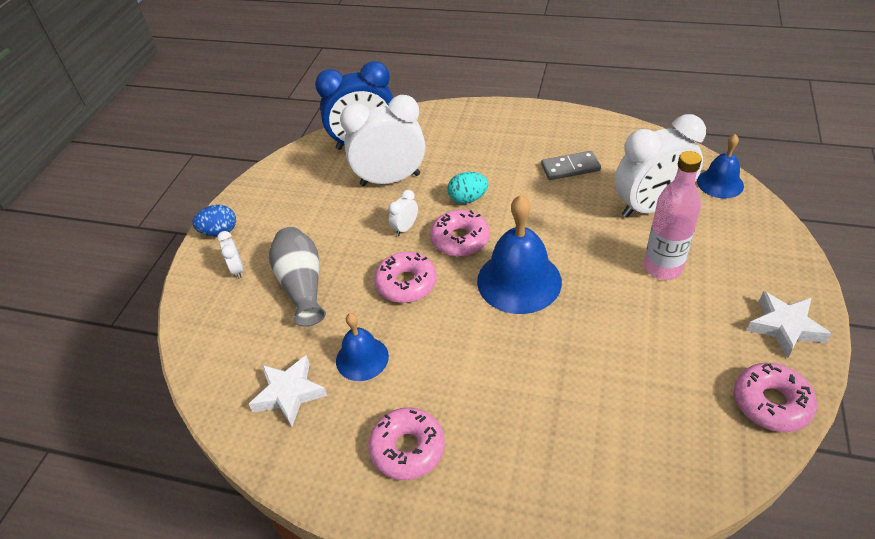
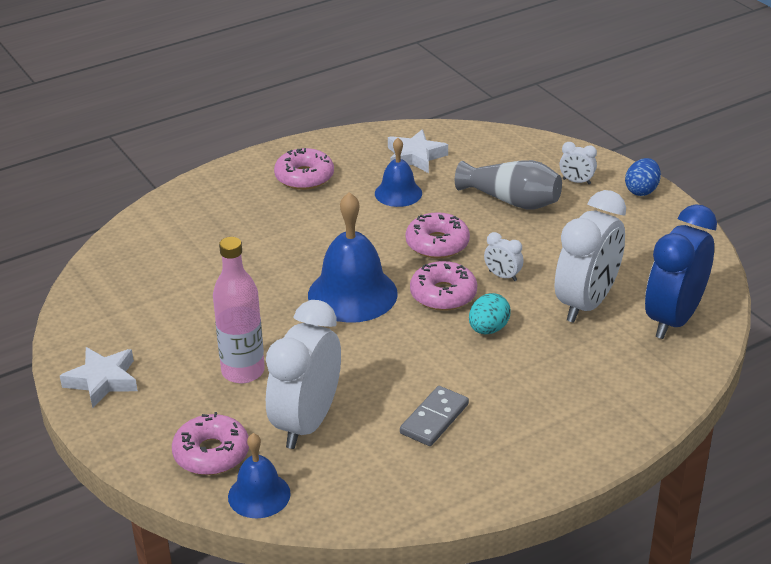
camera: 130 degrees right, 10 degrees down
(405, 228) = (502, 276): white clock -> white clock turned 135 degrees clockwise
(771, 403) = (84, 322): pink donut -> pink donut (211, 453)

